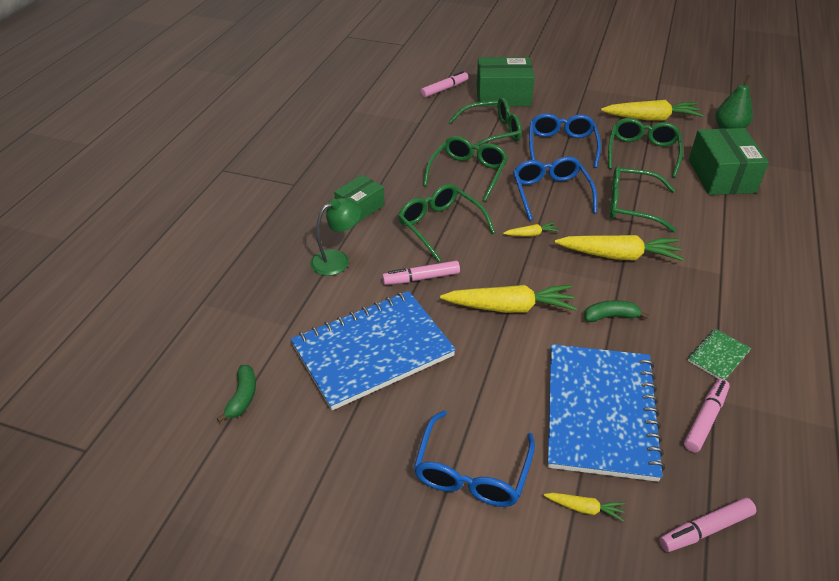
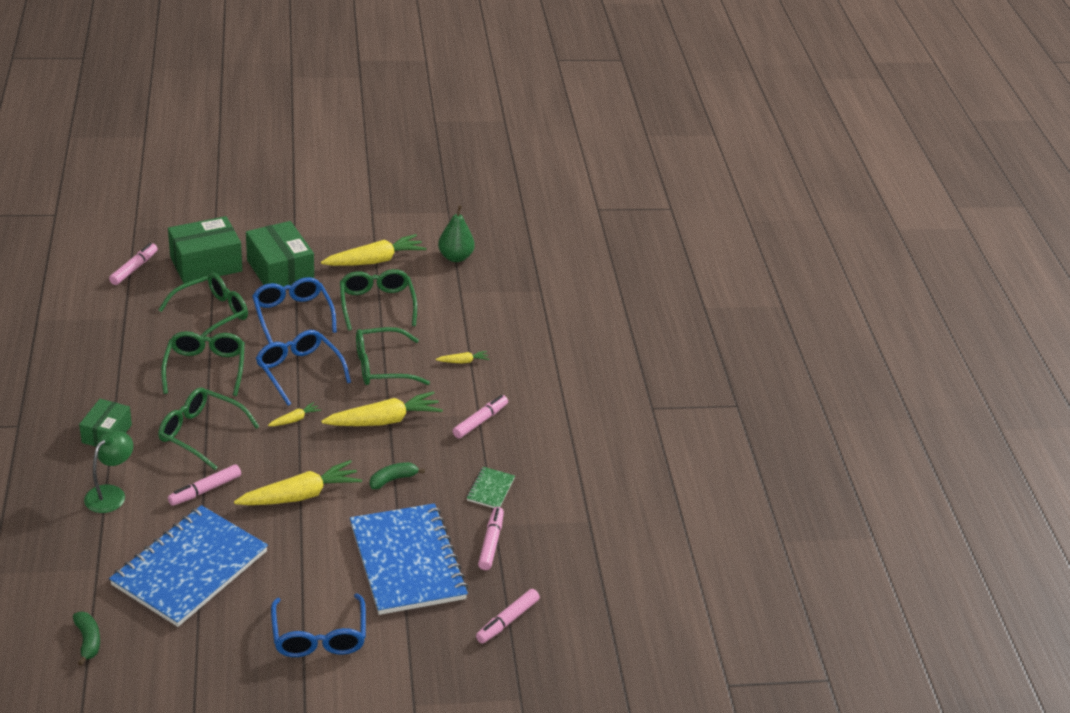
camera: 30 degrees left, 5 degrees down
(584, 508) = (416, 634): yellow carrot -> yellow carrot (463, 361)
(721, 176) = (458, 314): green box -> green box (280, 271)
(722, 280) = (480, 421): none -> pink marker

